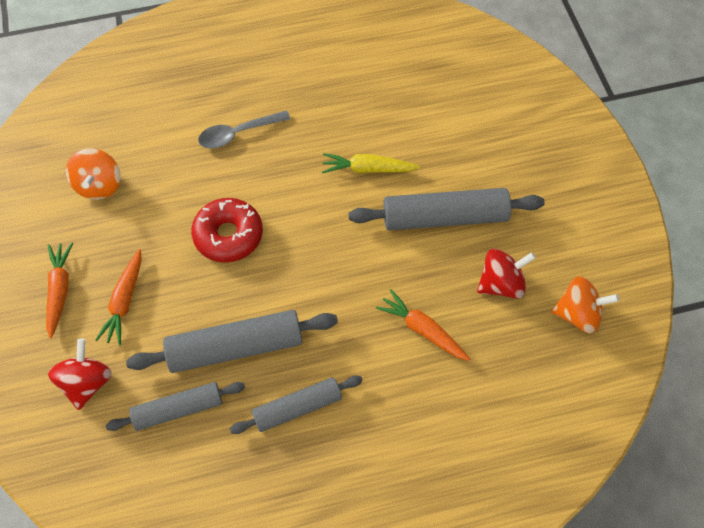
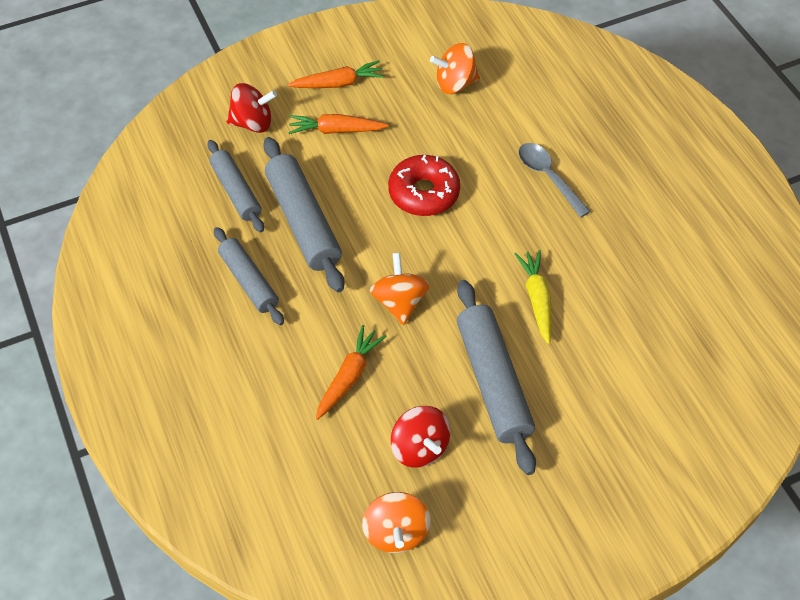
camera: 80 degrees right, 5 degrees down
(349, 276) = (399, 302): none -> orange spinning top

